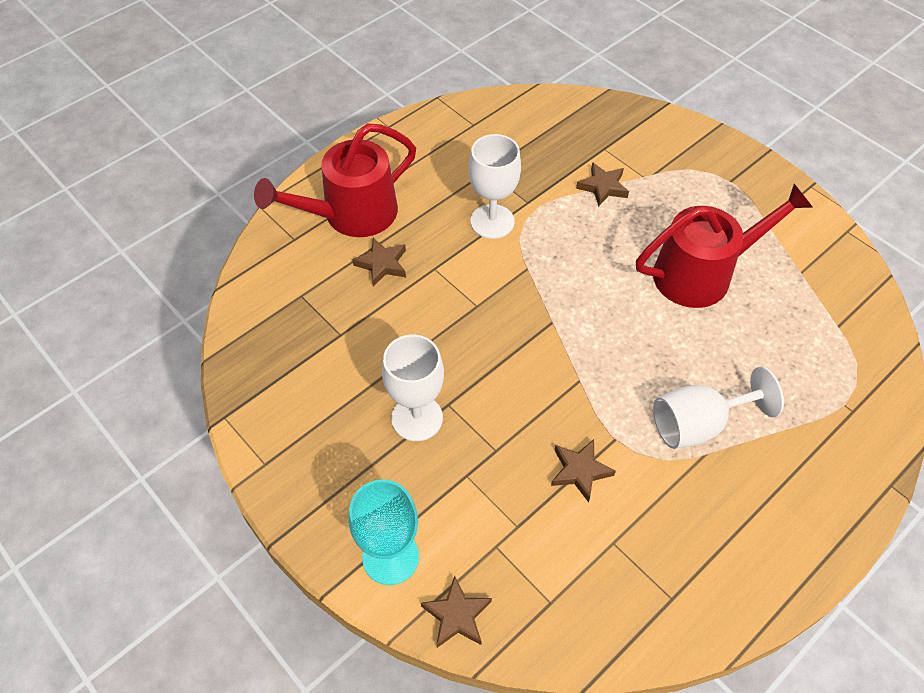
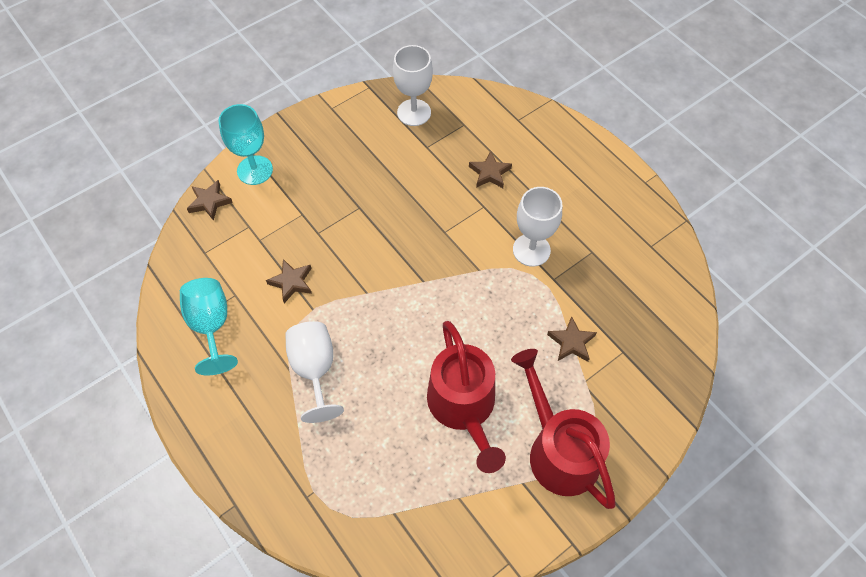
camera: 95 degrees right, 5 degrees up
(351, 215) = (541, 154): red watering can -> red watering can (558, 450)
(417, 418) = (351, 188): white goblet -> white goblet (414, 112)
(667, 564) = (211, 325): none -> turquoise goblet

